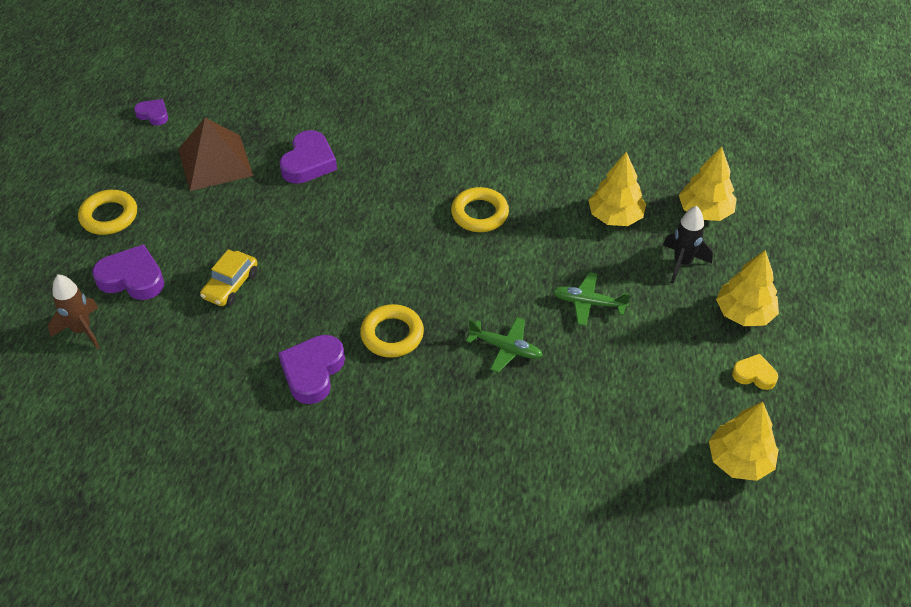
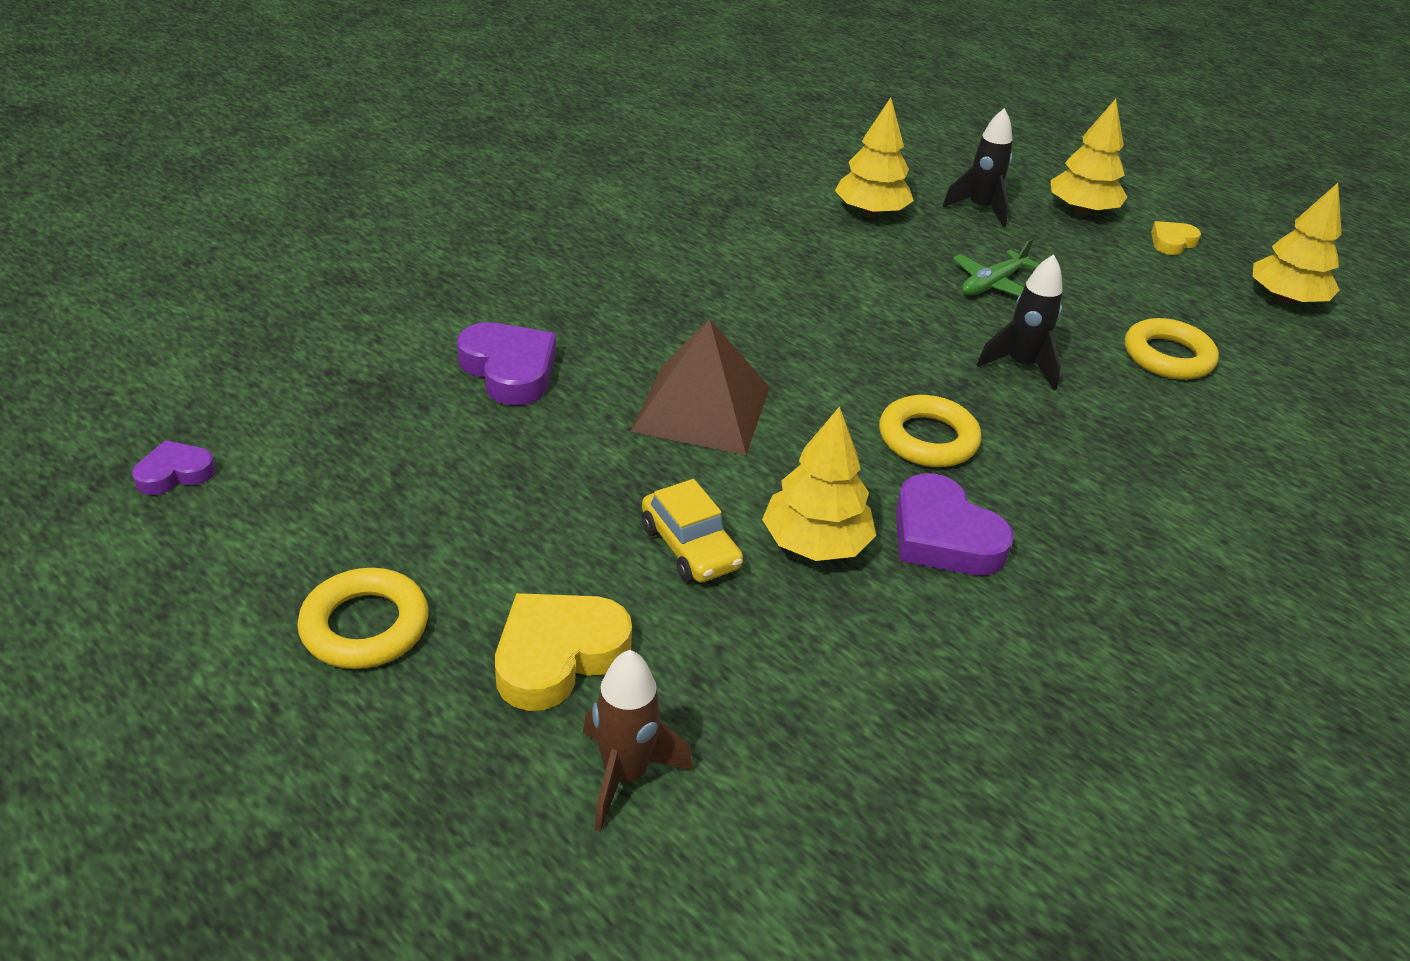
camera: 60 degrees left, 10 degrees down
(132, 278) = (558, 655): purple heart -> yellow heart
(215, 162) = (389, 454): brown pyramid -> brown pyramid (702, 408)
(479, 214) = (772, 287): yellow ring -> yellow ring (1167, 356)
(505, 348) = (1021, 365): green plane -> black rocket
(705, 211) = (915, 166): yellow tree -> yellow tree (815, 543)

